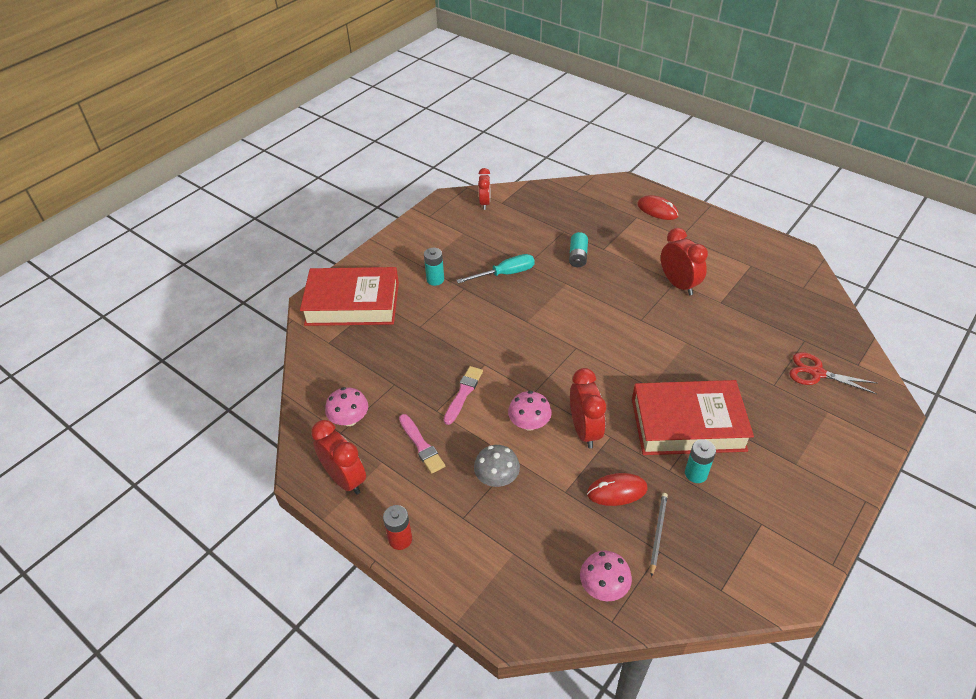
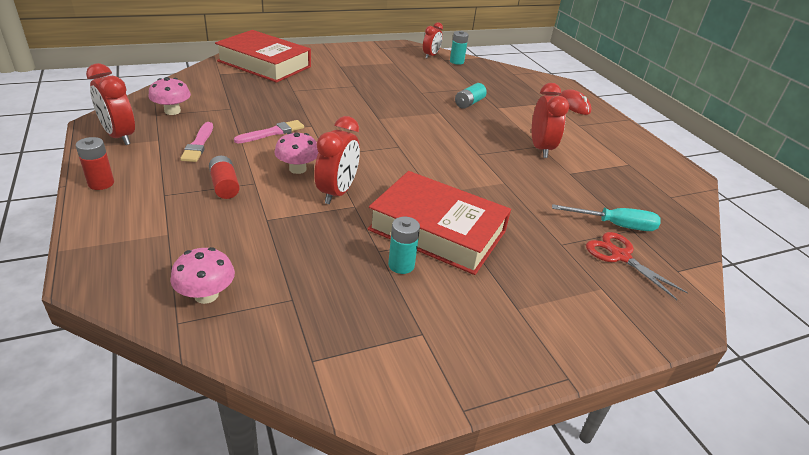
camera: 25 degrees right, 10 degrees down
(345, 479) = (119, 136): red clock -> red clock turned 150 degrees clockwise
(435, 279) = (339, 74): turquoise battery -> turquoise battery (456, 61)
(497, 478) = (225, 186): grey mushroom -> red battery
(505, 274) = (396, 90): turquoise screwdriver -> turquoise screwdriver (615, 225)
(617, 491) = (311, 240): red mouse -> none
(658, 533) = (309, 286): grey pencil -> none

